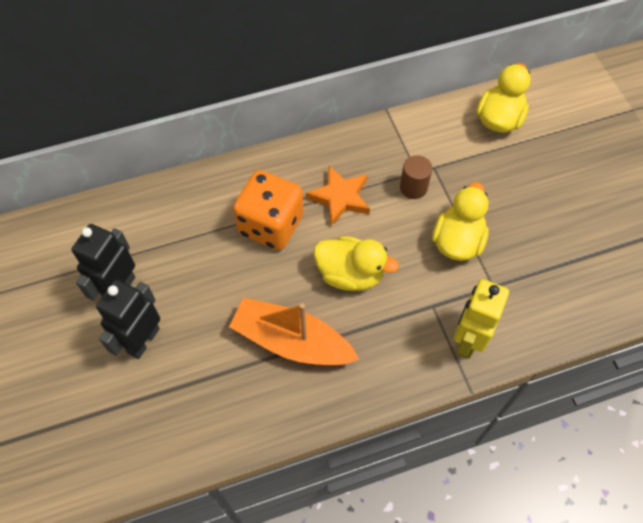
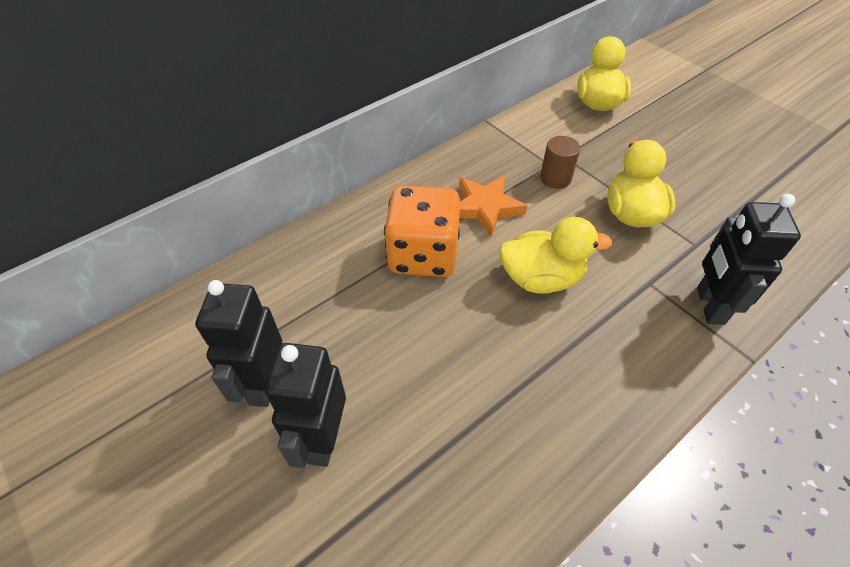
camera: 20 degrees left, 10 degrees down
(291, 341) = (517, 374): orange boat -> none
(467, 340) = (709, 305): yellow robot -> black robot

